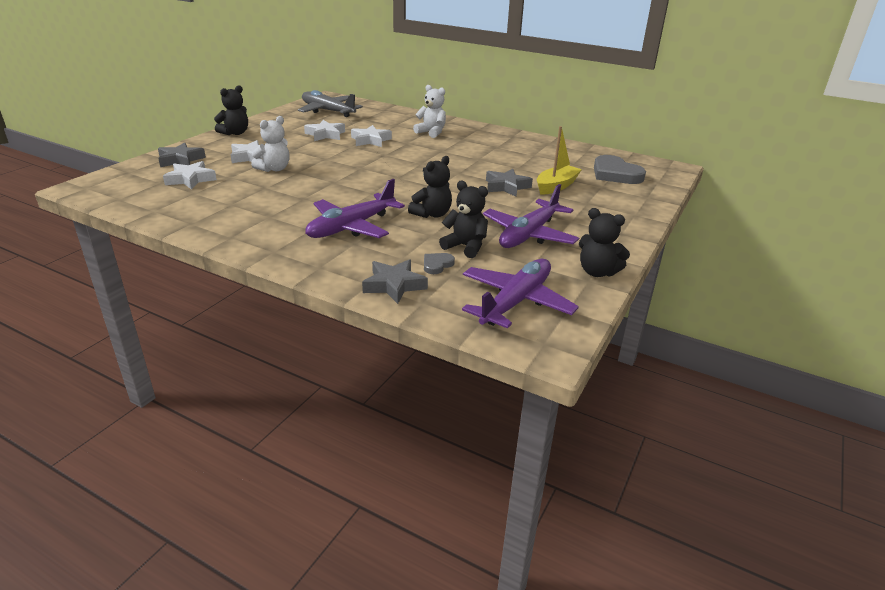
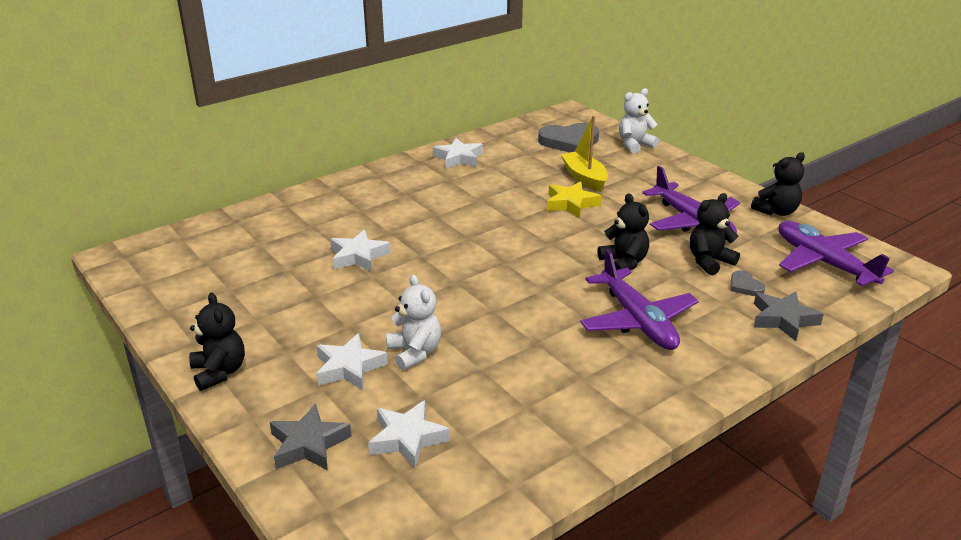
camera: 65 degrees left, 0 degrees up
(325, 135) = (303, 288): white star -> white star (458, 158)
(328, 111) = (193, 268): grey plane -> none
(431, 132) = (365, 207): white teddy bear -> white teddy bear (635, 145)
(506, 186) = (571, 204): grey star -> yellow star

